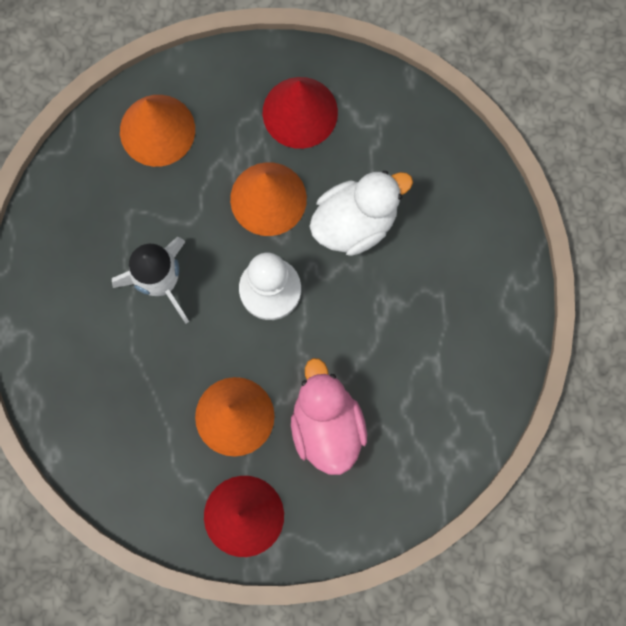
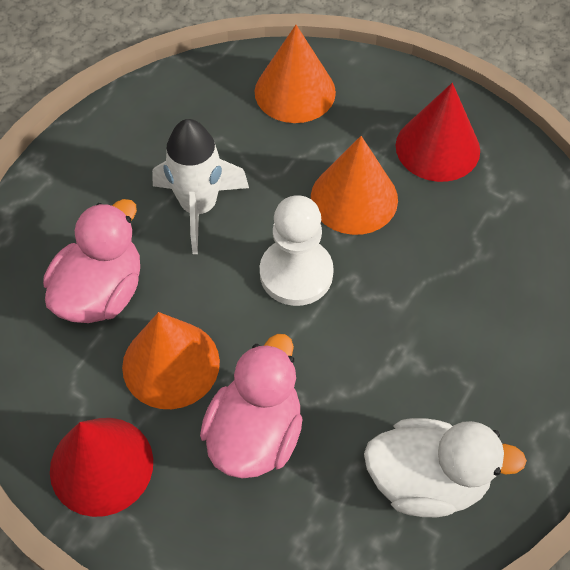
camera: 35 degrees right, 20 degrees down
(144, 398) = (101, 293): none -> pink duck
(355, 222) = (425, 266): white duck -> white duck (427, 480)

